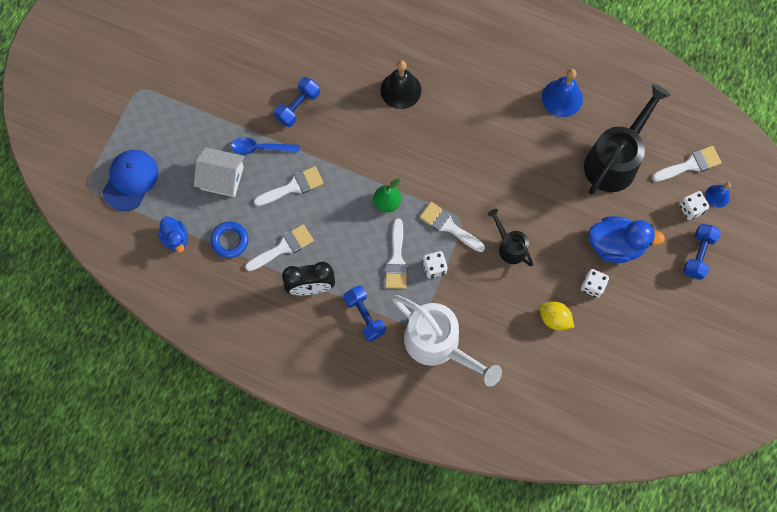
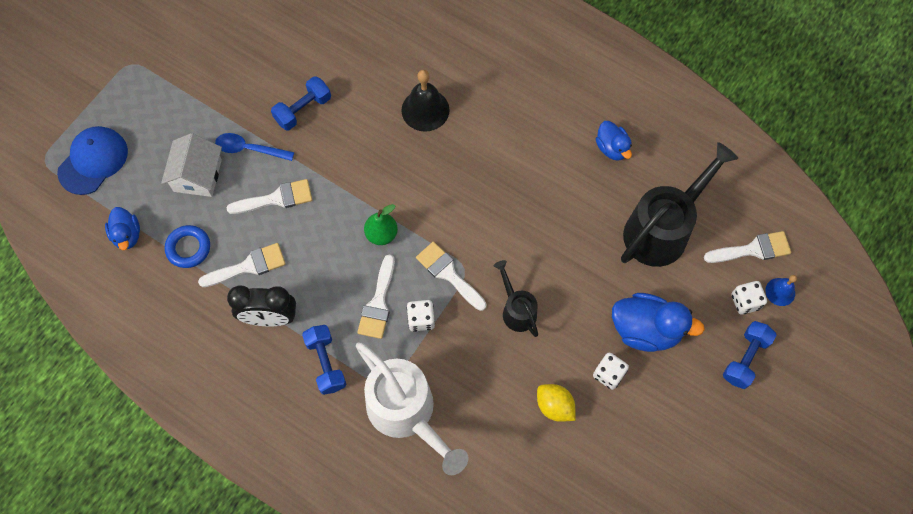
camera: 10 degrees right, 5 degrees down
(222, 178) = (197, 175): white house -> white house turned 75 degrees clockwise
(562, 98) = (612, 148): blue bell -> blue duck

